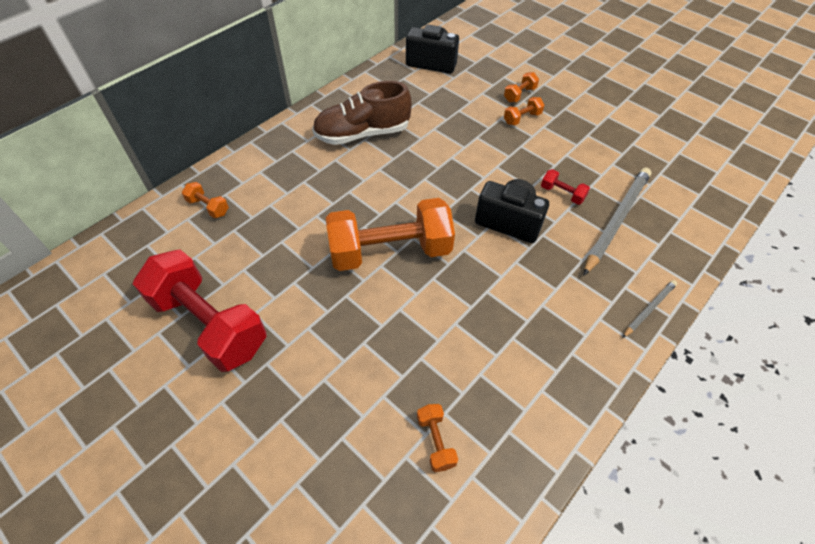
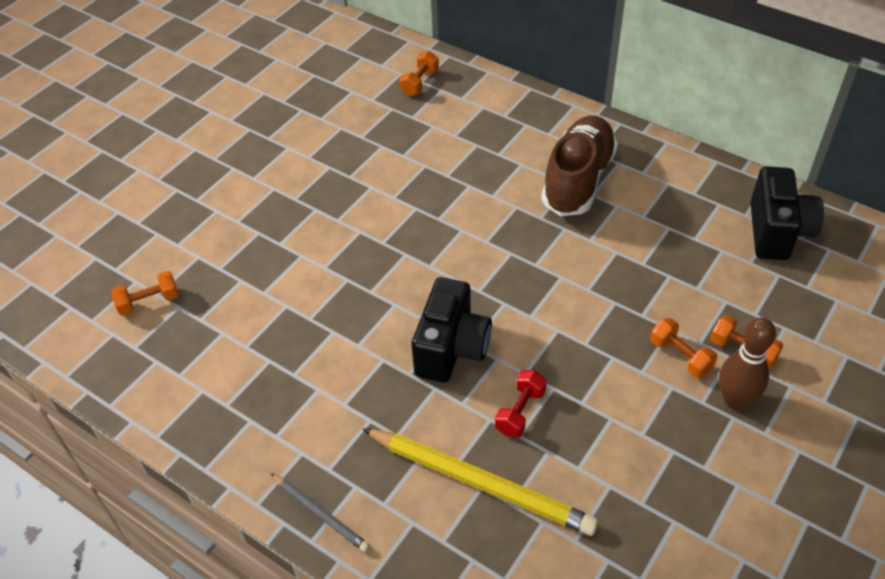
camera: 85 degrees right, 5 degrees down
(209, 324) = (274, 121): red dumbbell -> none
(362, 134) = (578, 180): brown shoe -> brown shoe turned 45 degrees clockwise
(390, 251) = (381, 236): orange dumbbell -> none
(553, 105) = (735, 400): none -> brown bowling pin
(616, 221) = (479, 483): grey pencil -> yellow pencil

